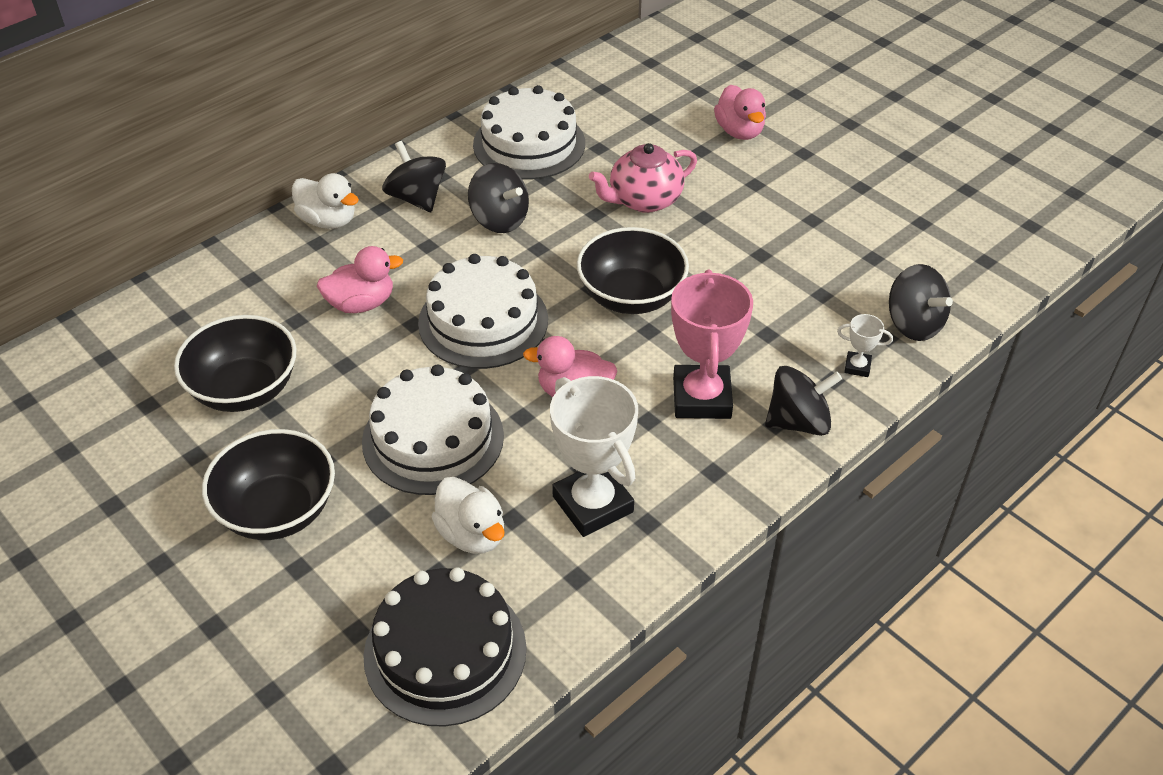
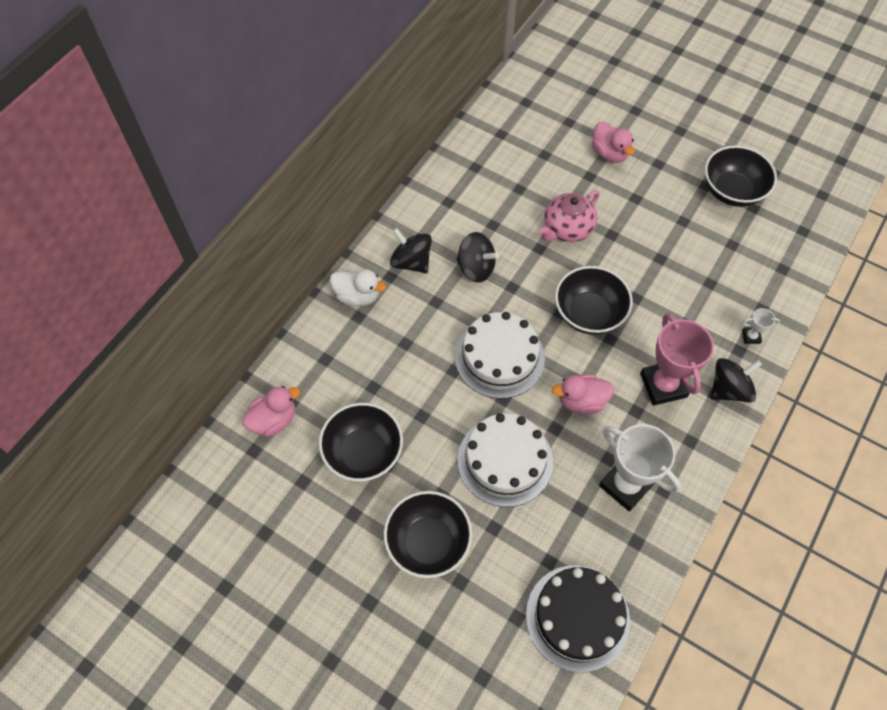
camera: 15 degrees left, 15 degrees up
(361, 303) = (411, 362): pink duck -> pink duck (274, 420)
(472, 534) = (559, 527): white duck -> none
(529, 144) = (470, 196): white cake -> none
(897, 199) = (732, 191): none -> black bowl
(913, 324) = (774, 294): black spinning top -> none

